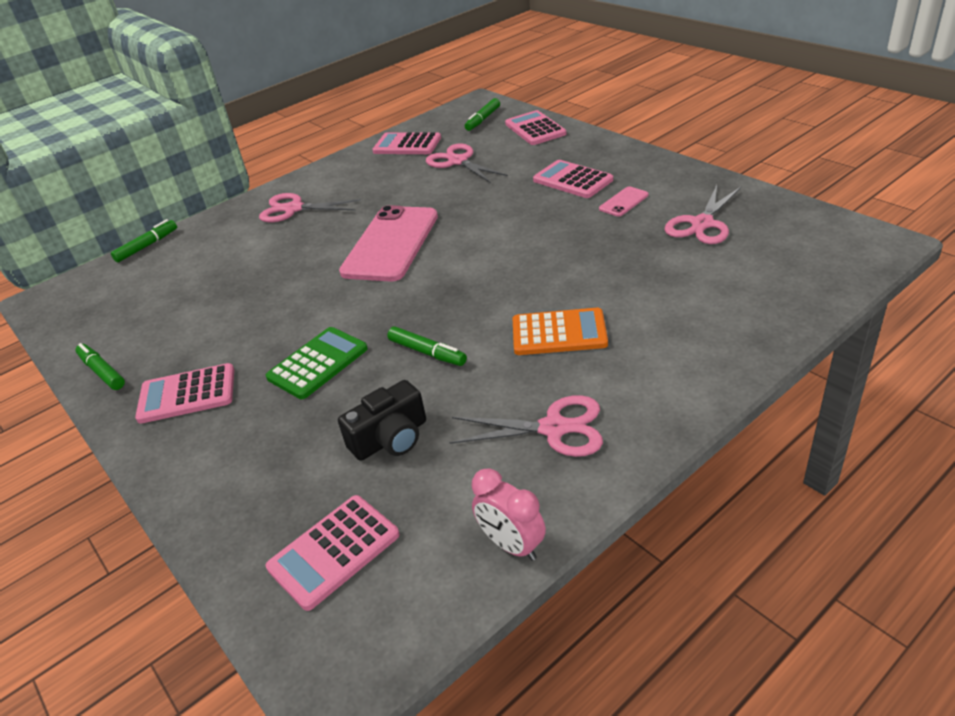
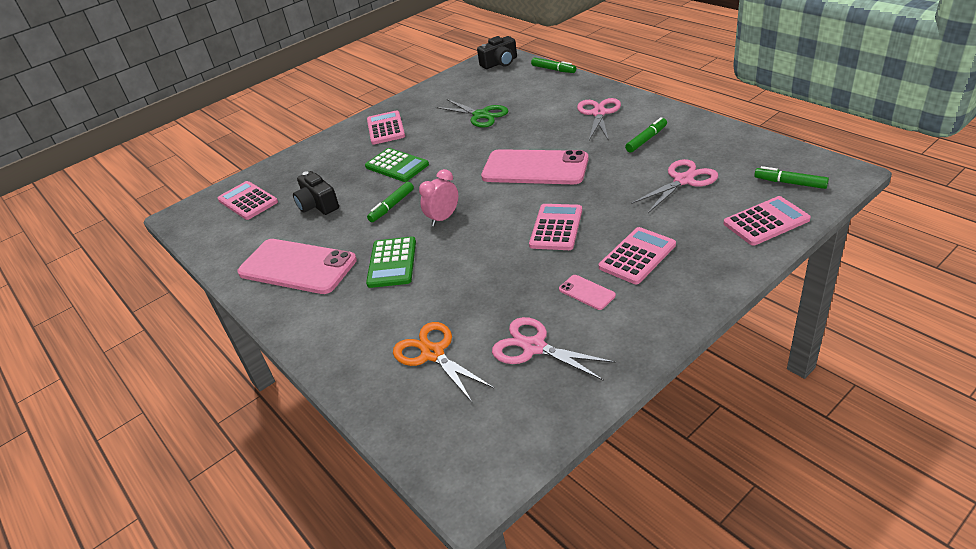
camera: 90 degrees right, 0 degrees up
(73, 294) = (500, 63): none -> black camera
(102, 372) = (417, 96): green marker -> green marker (646, 139)
(225, 297) = (481, 115): none -> green scissors
(407, 145) = (721, 145): pink calculator -> pink calculator (556, 228)
(511, 545) = (220, 257): pink clock -> pink clock (443, 218)
(554, 428) = (297, 266): pink scissors -> pink phone
(559, 333) = (392, 263): orange calculator -> green calculator
(720, 281) = (433, 353): none -> orange scissors

